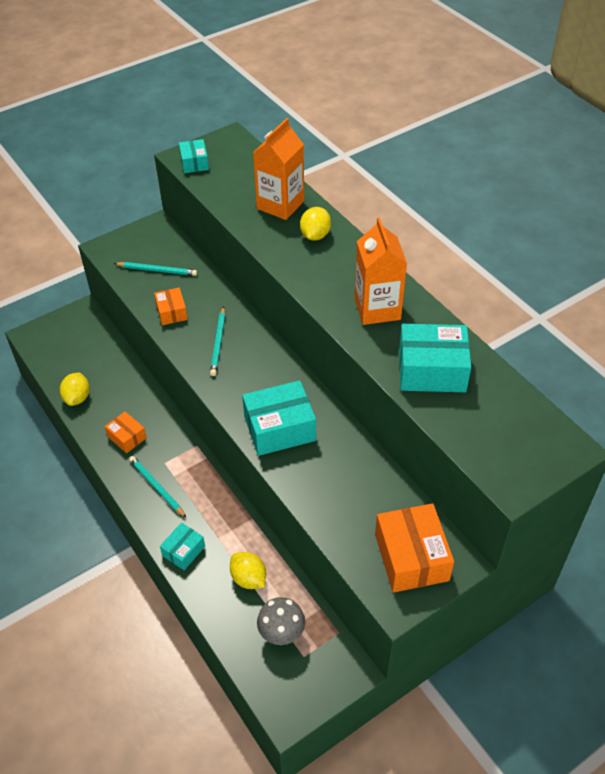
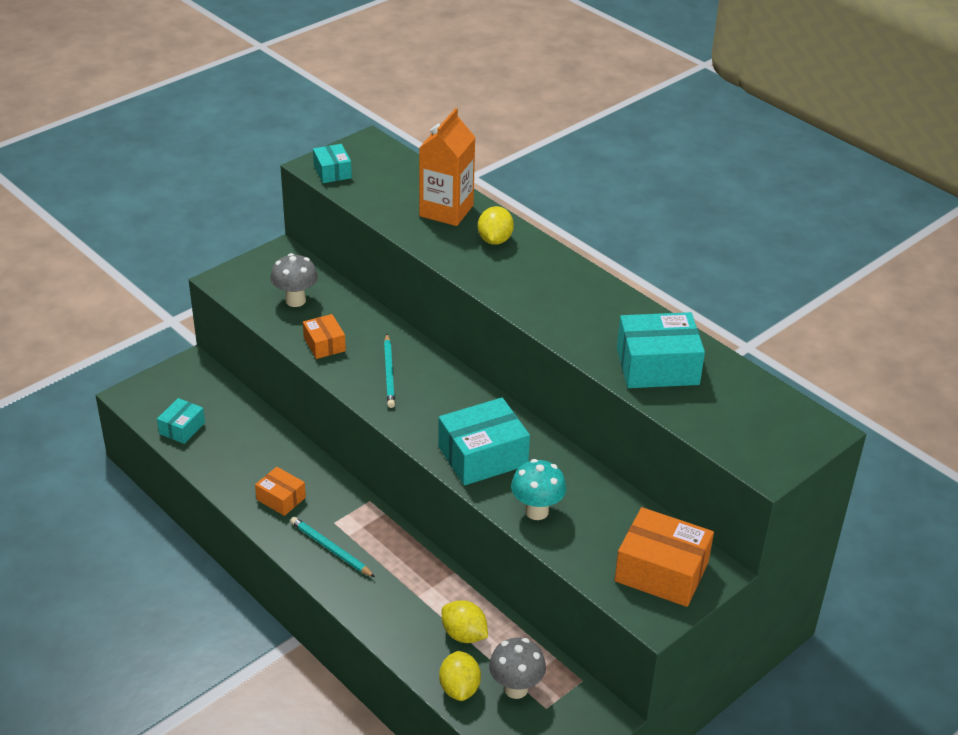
camera: 10 degrees left, 10 degrees down
(77, 398) = (208, 460): yellow lemon -> yellow lemon (459, 688)
(157, 270) = (295, 300): turquoise pencil -> grey mushroom
(183, 551) = (379, 613): turquoise box -> turquoise box (182, 428)
(314, 486) = (536, 511): none -> turquoise mushroom
(377, 309) = (583, 310): orange carton -> none
(411, 557) = (661, 571): orange box -> orange box turned 45 degrees counterclockwise

